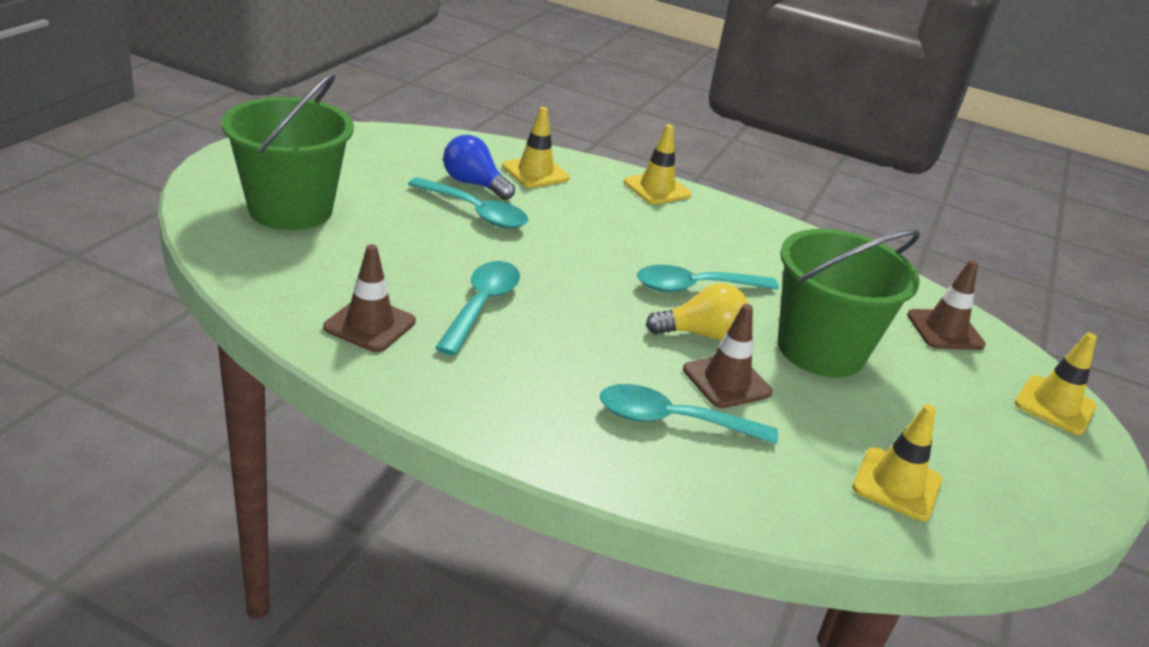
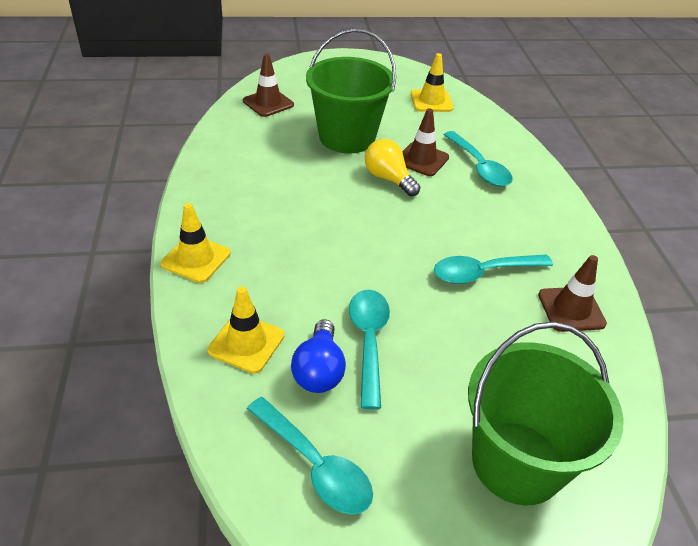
camera: 120 degrees left, 10 degrees up
(695, 287) = (336, 195): turquoise spoon -> turquoise spoon (315, 465)
(1055, 405) = (305, 69): yellow traffic cone -> none

